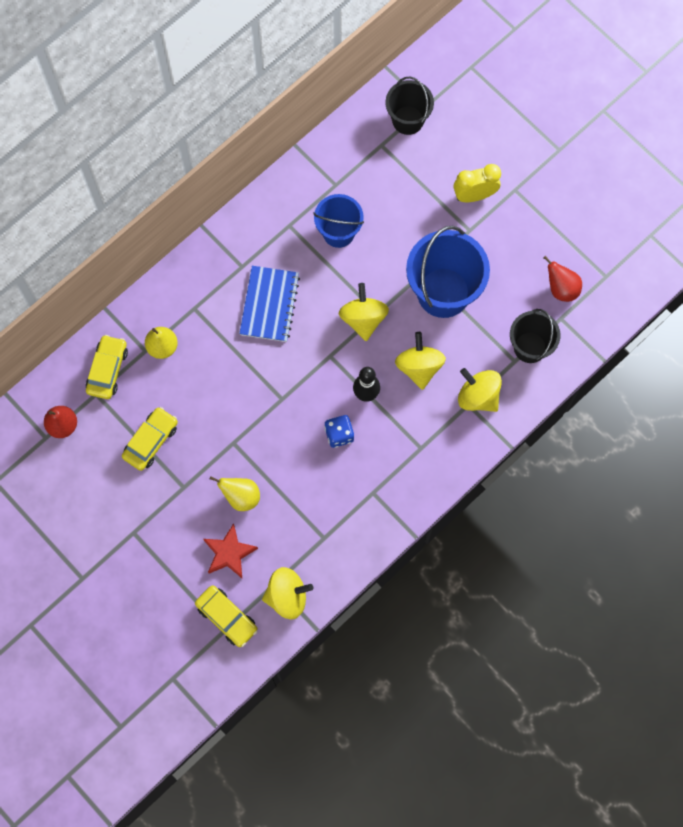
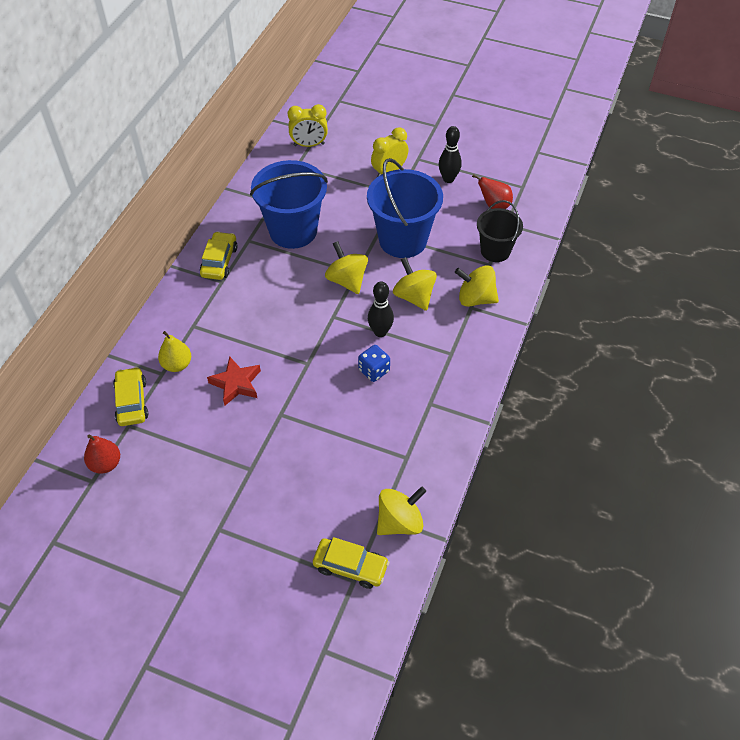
camera: 25 degrees left, 20 degrees down
(151, 441) = (200, 443): yellow car -> yellow car (219, 261)
(229, 553) = (323, 507): red star -> red star (236, 384)
(241, 496) = (310, 455): yellow pear -> none
(269, 305) = (260, 299): blue notebook -> none
(338, 232) = (293, 231): blue bucket -> blue bucket, size x1.64
(408, 120) = (309, 145): black bucket -> yellow clock
(532, 232) = (448, 179): none -> black bowling pin

